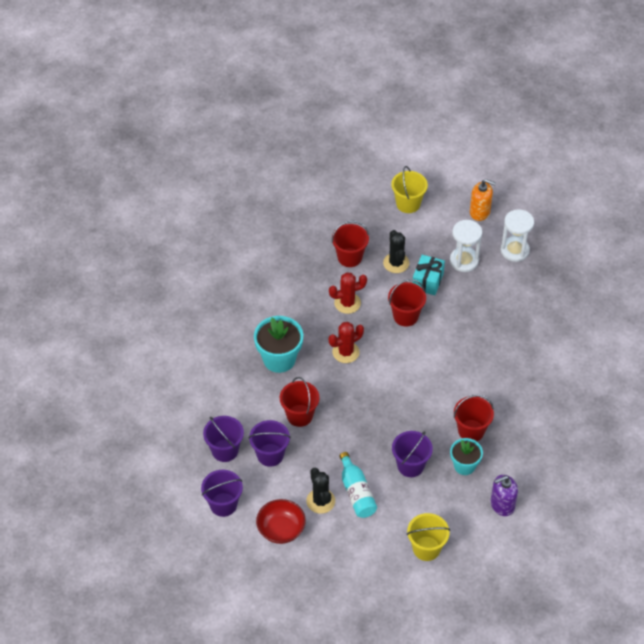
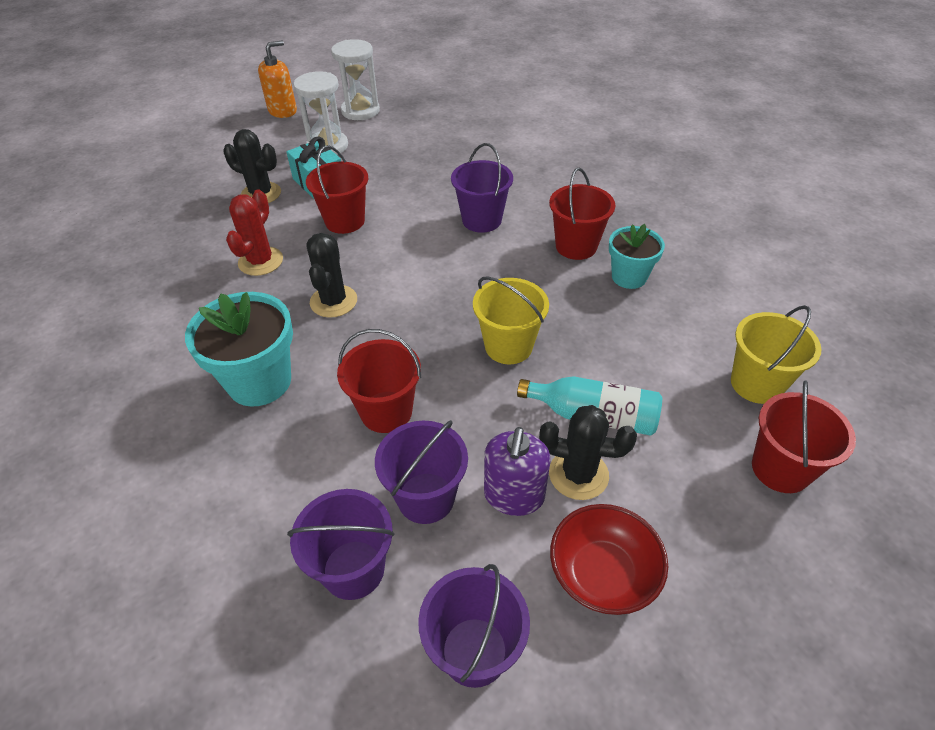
camera: 55 degrees left, 5 degrees down
(345, 352) = (333, 301): red cactus -> black cactus
(349, 257) = (198, 226): red bucket -> red bucket (780, 468)
(408, 204) = (199, 150): yellow bucket -> yellow bucket (508, 346)
(410, 465) = (588, 329): purple bucket -> purple bucket (481, 220)
(502, 505) = (719, 272): purple soap dispenser -> purple soap dispenser (514, 495)

